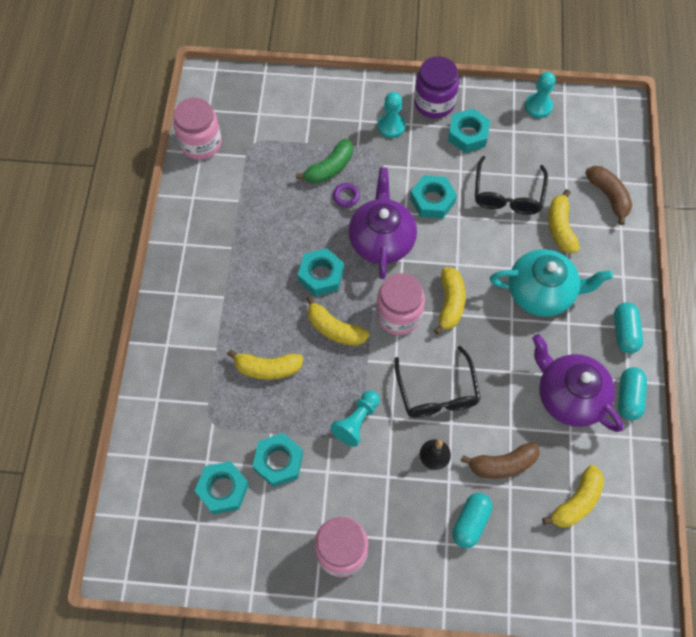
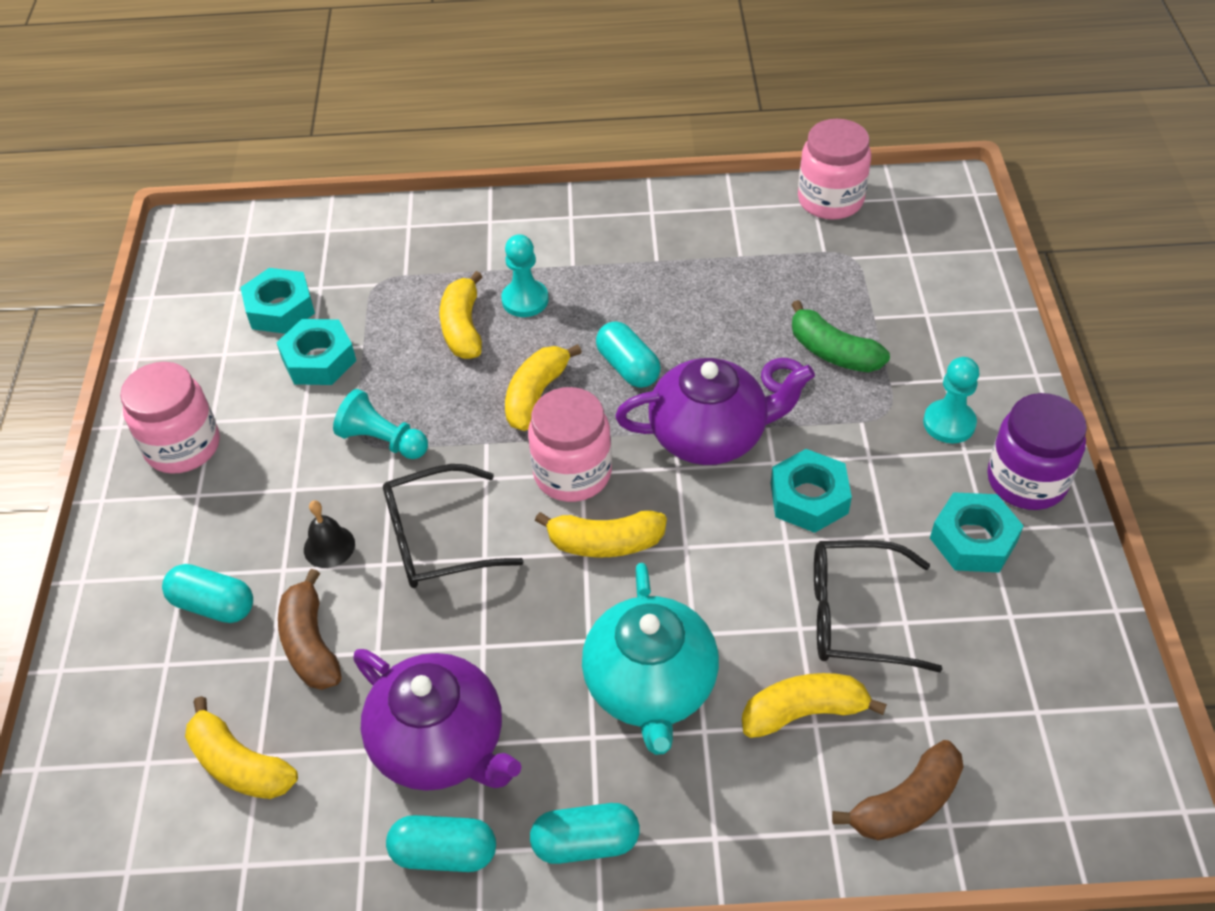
camera: 85 degrees right, 15 degrees down
(321, 275) = (628, 367): turquoise nut -> turquoise capsule
(538, 106) = (1090, 656): turquoise pawn -> turquoise pawn (525, 300)
(569, 396) = (441, 744): purple teapot -> purple teapot turned 90 degrees clockwise

